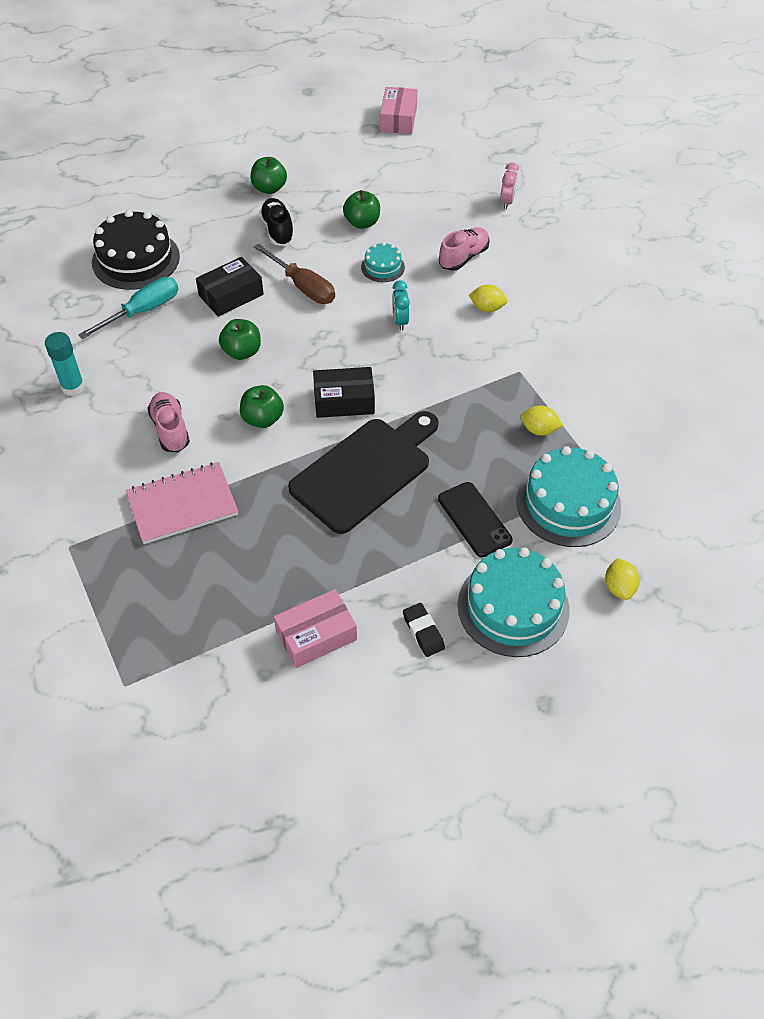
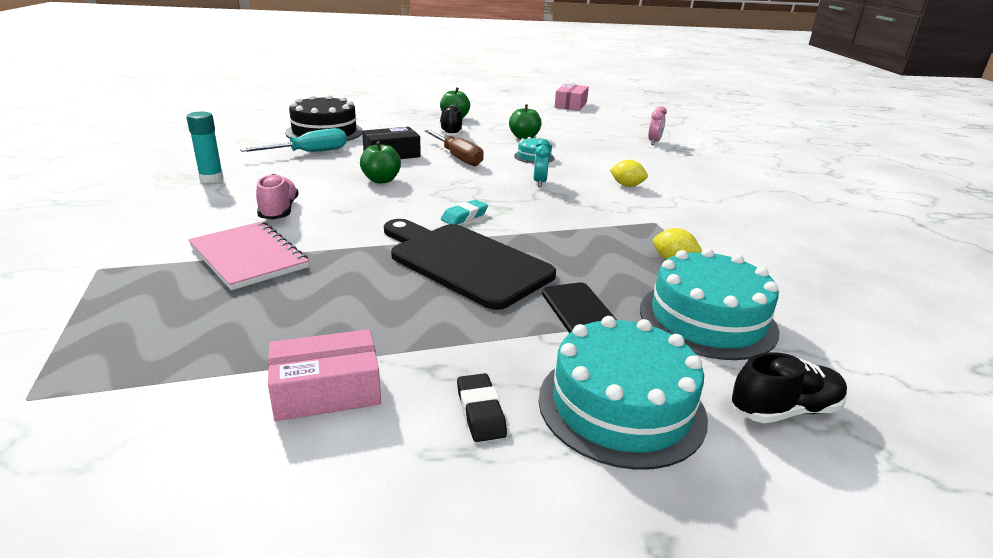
camera: 10 degrees right, 25 degrees down
(182, 505) = (248, 257): pink notebook -> pink notebook turned 60 degrees clockwise
(262, 419) = (375, 216): green apple -> none
(344, 401) = (464, 216): black box -> turquoise eraser
(365, 471) = (465, 262): black cutting board -> black cutting board turned 105 degrees counterclockwise
(463, 257) = (609, 160): pink shoe -> none
(619, 587) = (784, 410): yellow lemon -> black shoe

